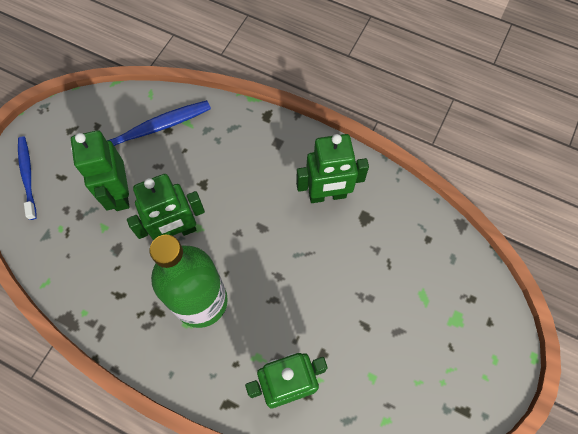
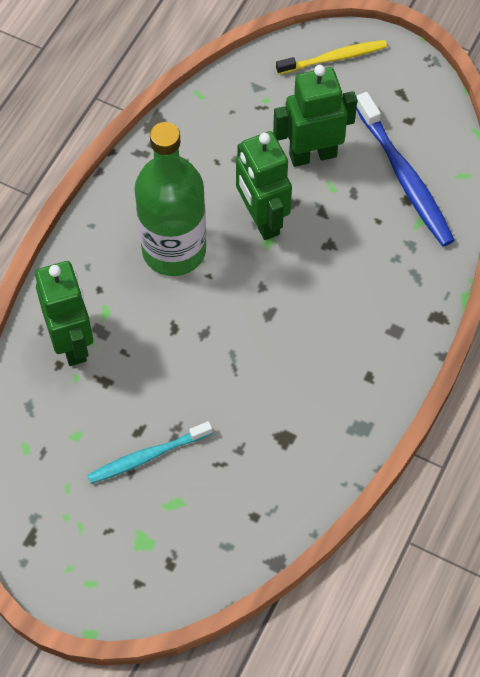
camera: 90 degrees right, 5 degrees down
(28, 176) = (334, 58): blue toothbrush -> yellow toothbrush
(327, 195) = (317, 391): green robot -> none
(387, 318) = (147, 456): none -> turquoise toothbrush

